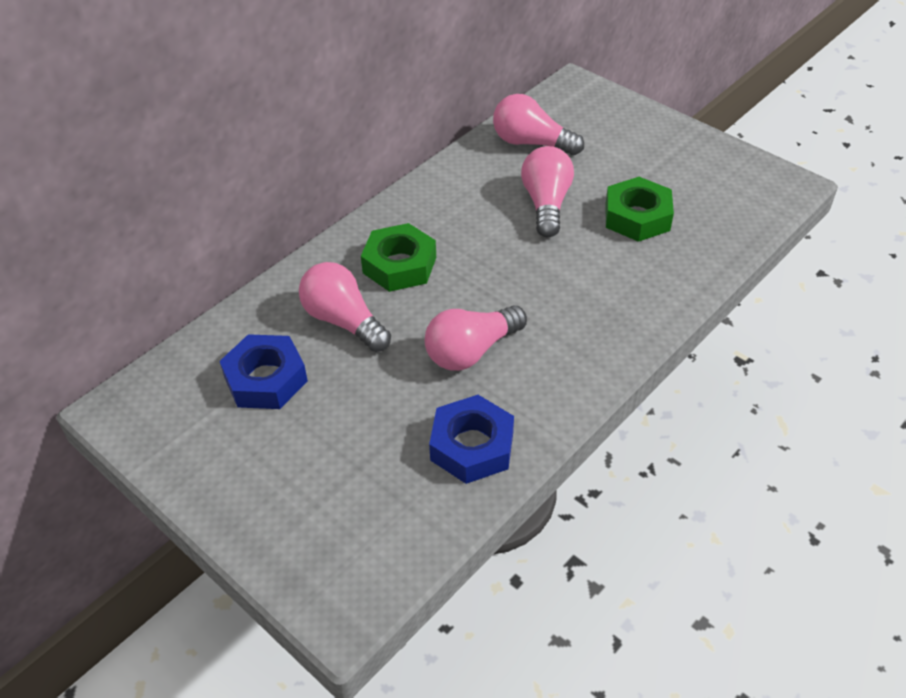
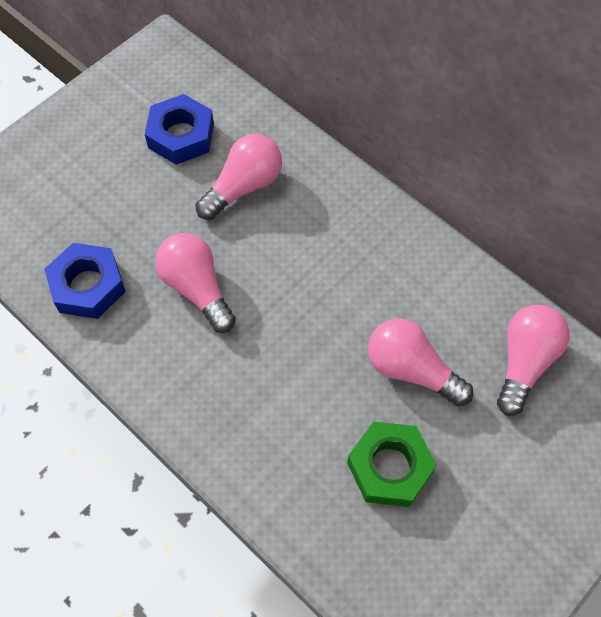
camera: 90 degrees right, 15 degrees up
(399, 265) = (316, 229): green nut -> none
(546, 204) = (411, 370): pink light bulb -> pink light bulb turned 150 degrees counterclockwise

